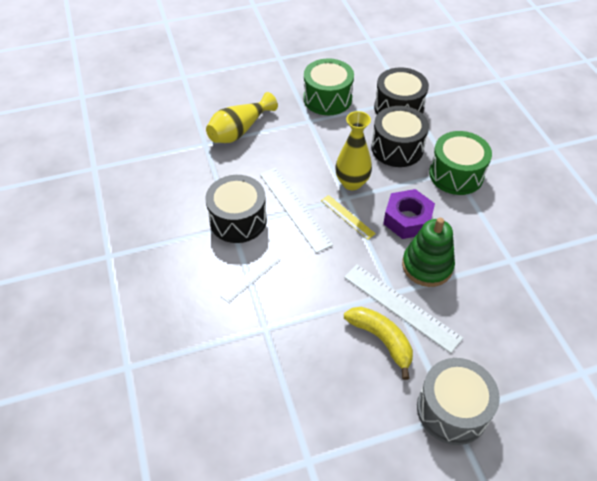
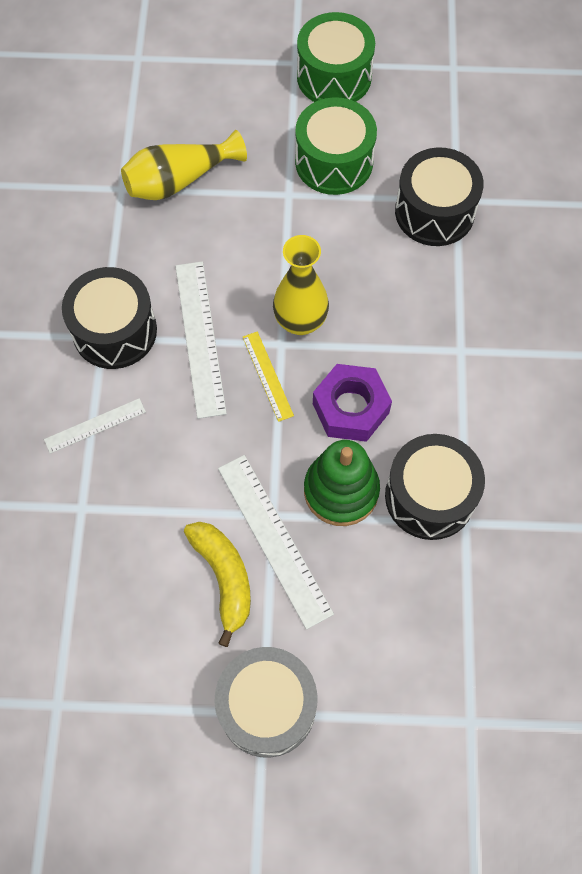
camera: 20 degrees right, 15 degrees up
(397, 148) = (396, 283): black drum -> black drum (429, 496)
(456, 174) = (461, 357): green drum -> green drum (334, 77)

